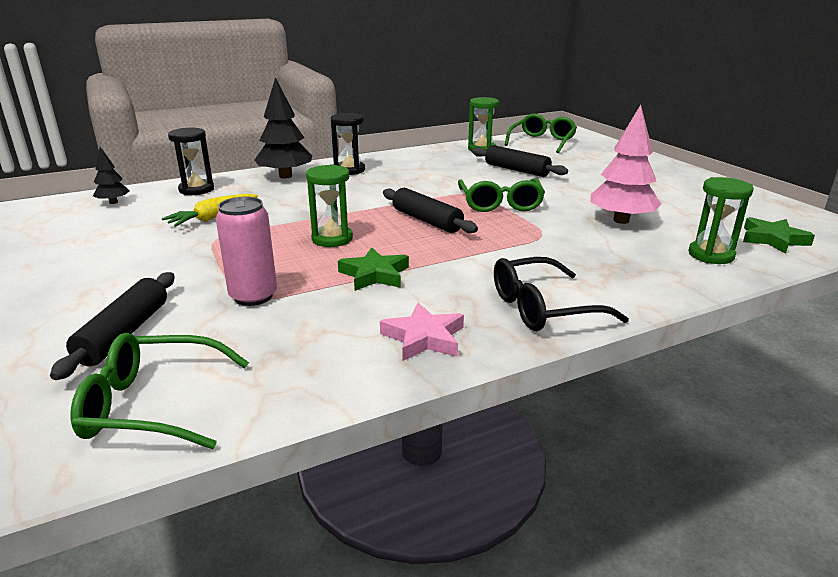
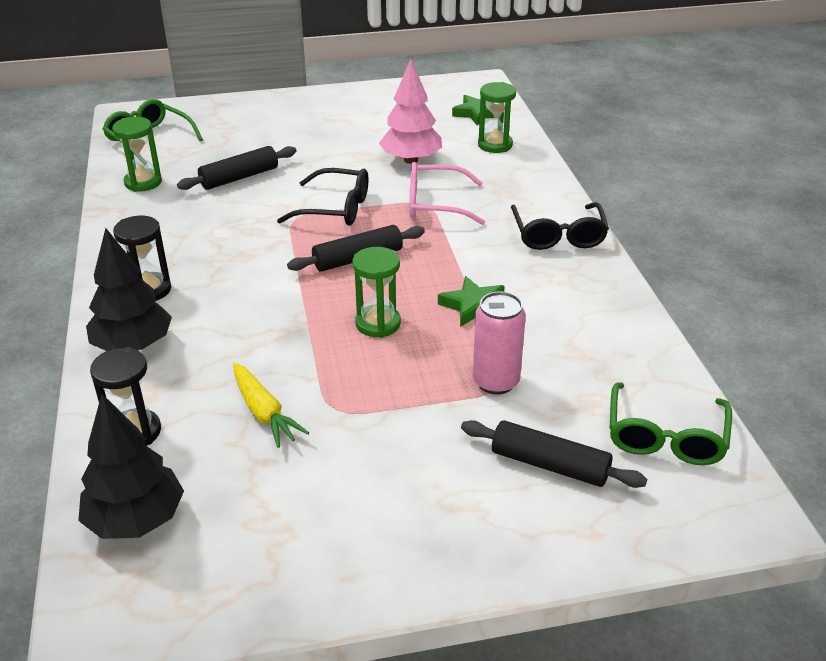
camera: 75 degrees left, 10 degrees up
(113, 202) = (136, 520): black tree -> black tree, size x1.86
(424, 338) = (591, 296): pink star -> none
(500, 204) = (336, 208): green glasses -> black glasses
(547, 239) = (435, 204): none -> pink glasses

